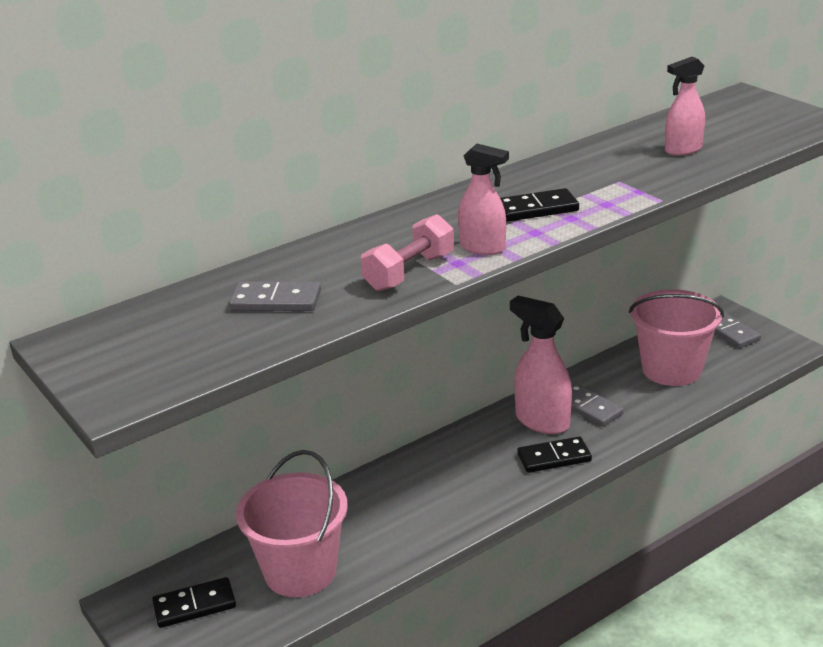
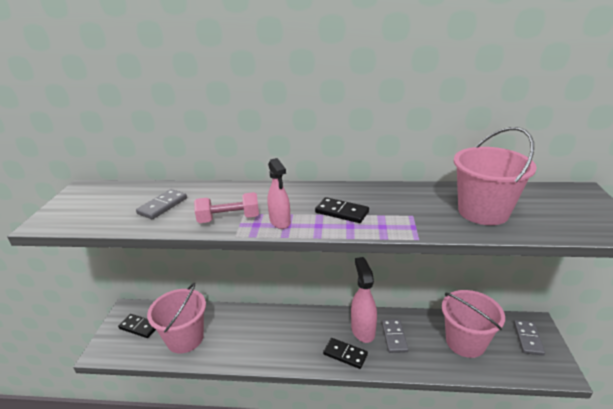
camera: 40 degrees right, 0 degrees up
(276, 300) = (162, 206): grey domino -> grey domino turned 75 degrees clockwise
(682, 150) = (483, 212): pink spray bottle -> pink bucket

